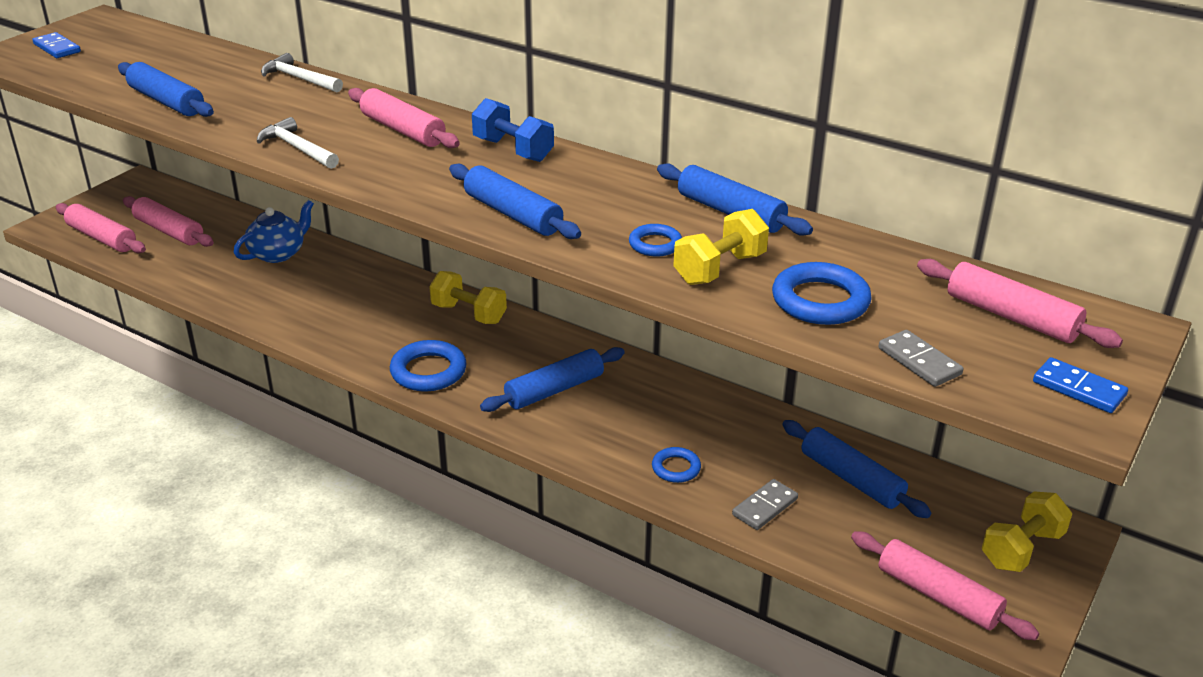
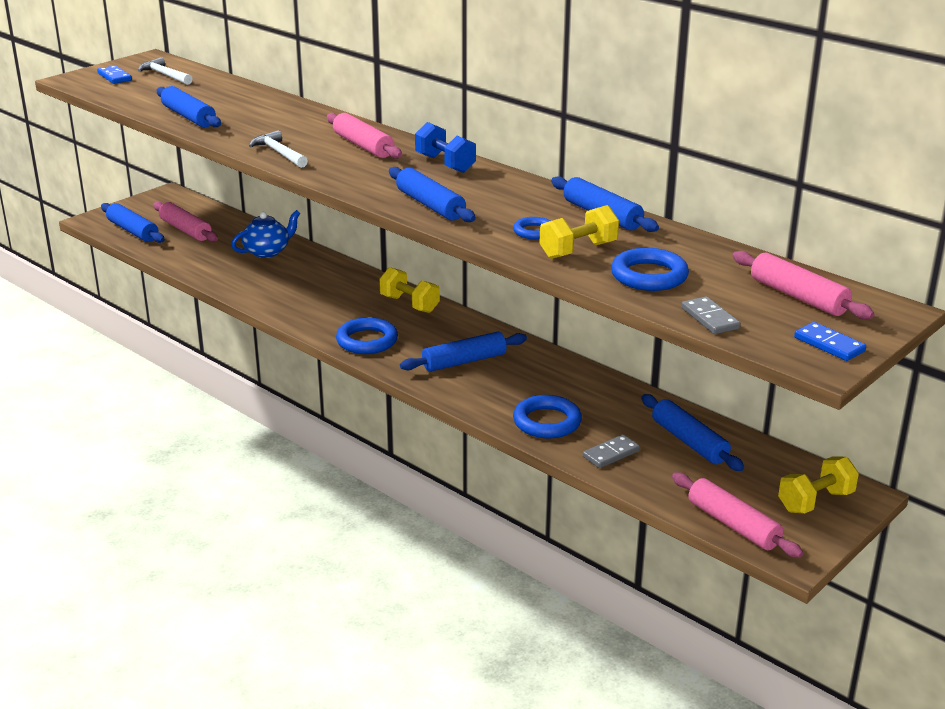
camera: 10 degrees right, 5 degrees down
(102, 238) = (133, 231): pink rolling pin -> blue rolling pin
(299, 79) = (293, 107): white hammer -> white hammer (165, 75)
(676, 468) = (547, 422): blue ring -> blue ring, size x1.71

